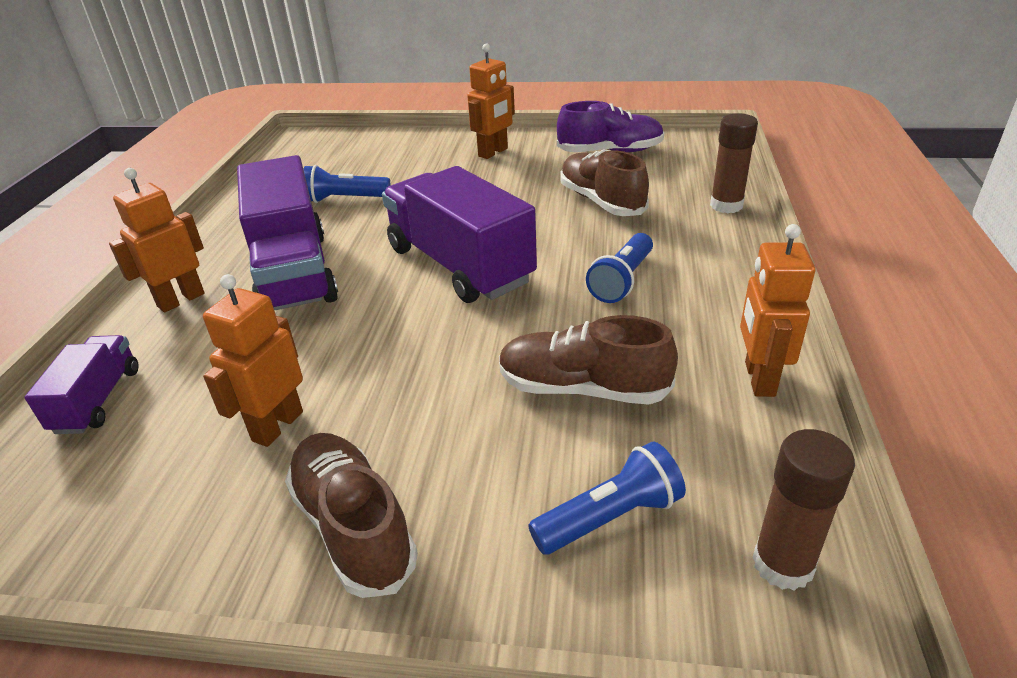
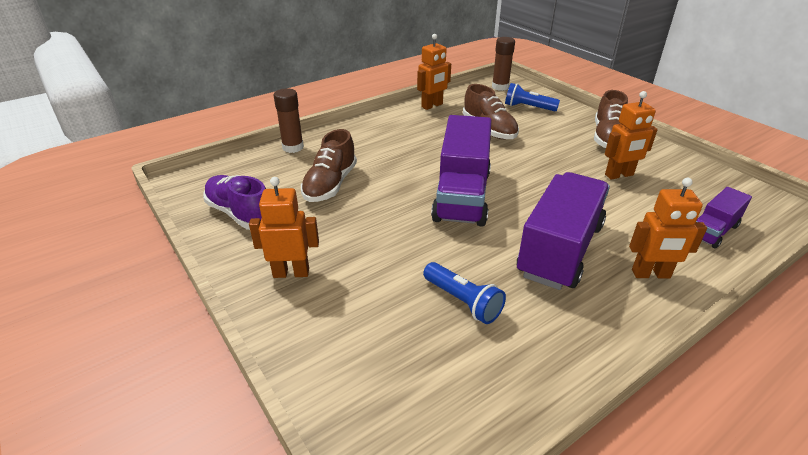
camera: 135 degrees left, 0 degrees up
(622, 280) = (408, 148): blue flashlight -> none

